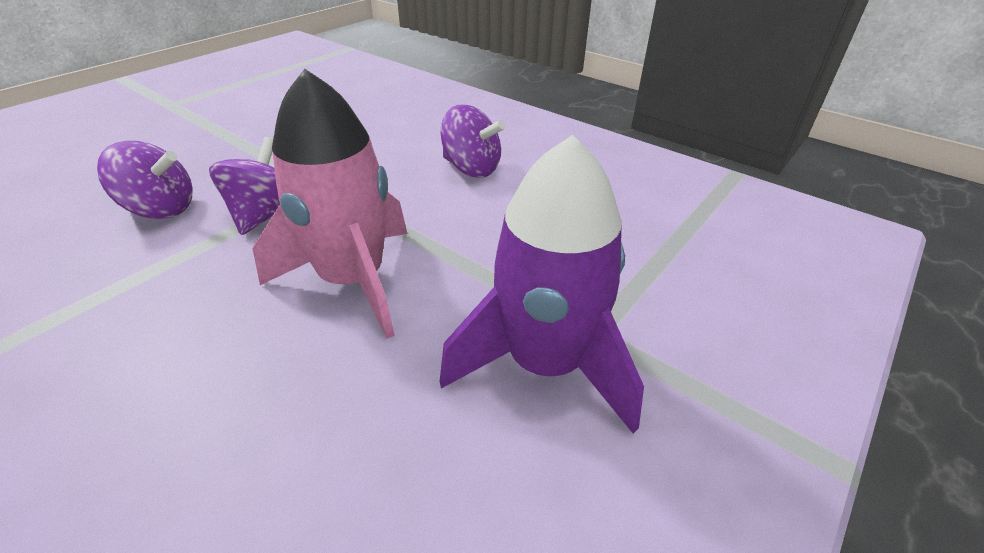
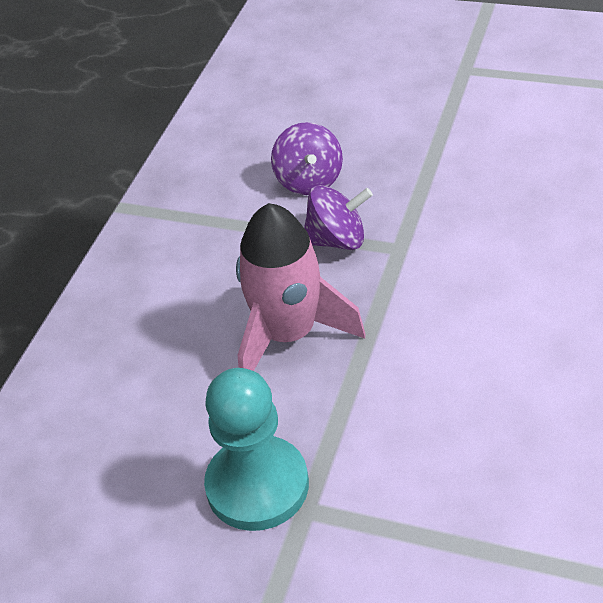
camera: 75 degrees right, 5 degrees up
(471, 168) = (504, 336): purple spinning top -> none
(545, 363) = (257, 485): purple rocket -> turquoise pawn

